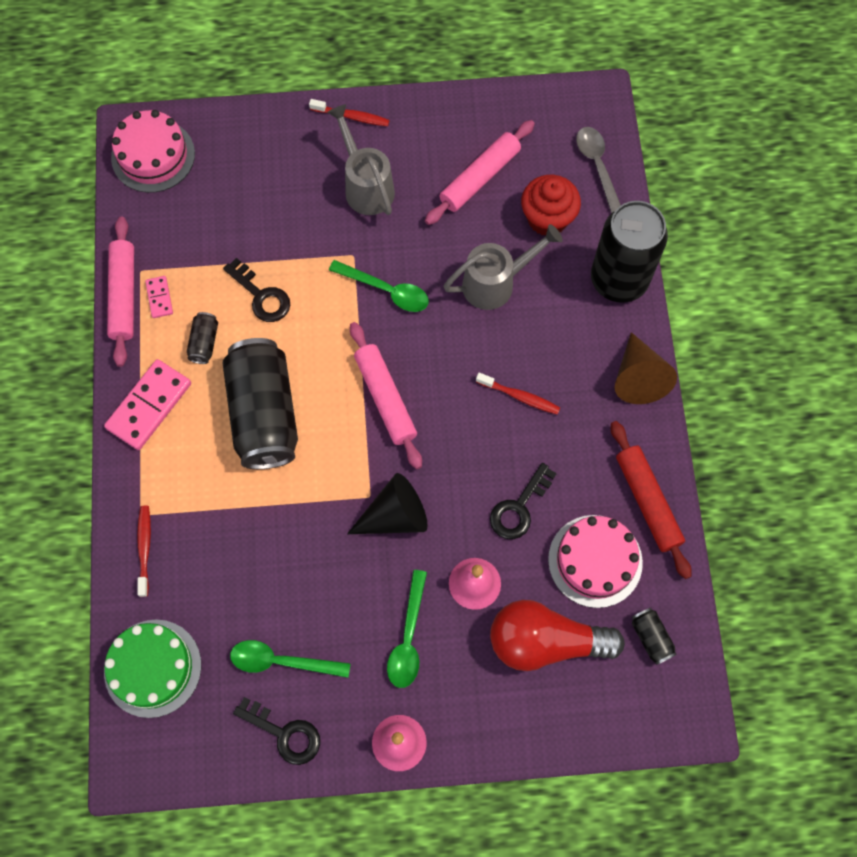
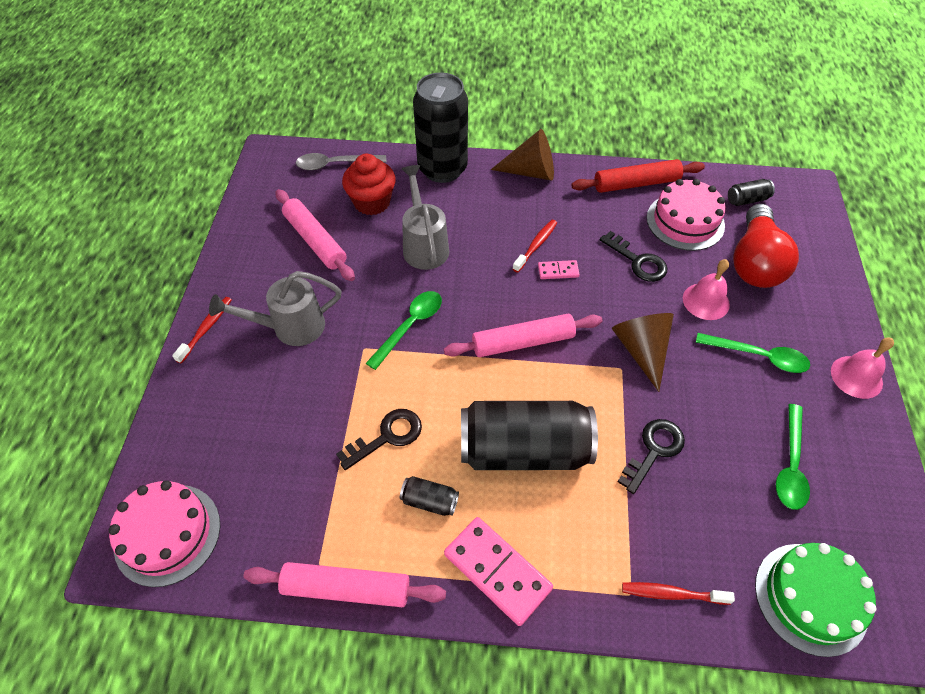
camera: 80 degrees left, 15 degrees down
(159, 298) = (361, 545): pink domino -> pink domino (558, 271)
(284, 733) = (863, 471): black key -> black key (654, 450)
(395, 516) = (641, 350): black cone -> brown cone

